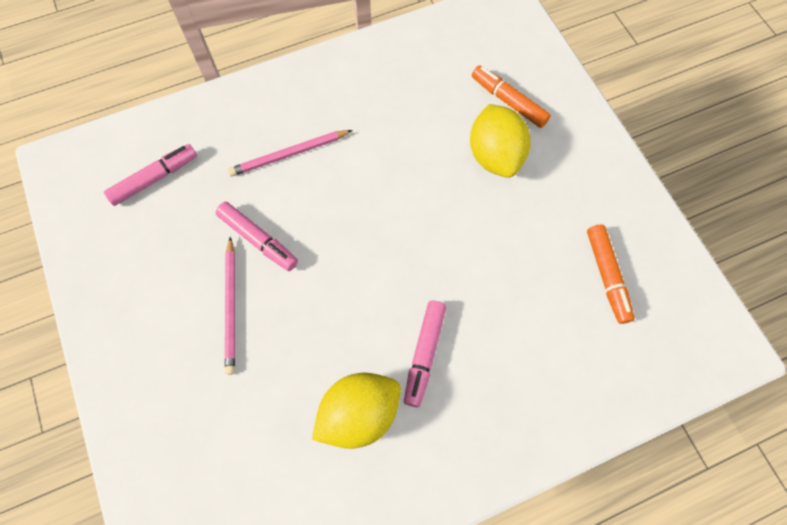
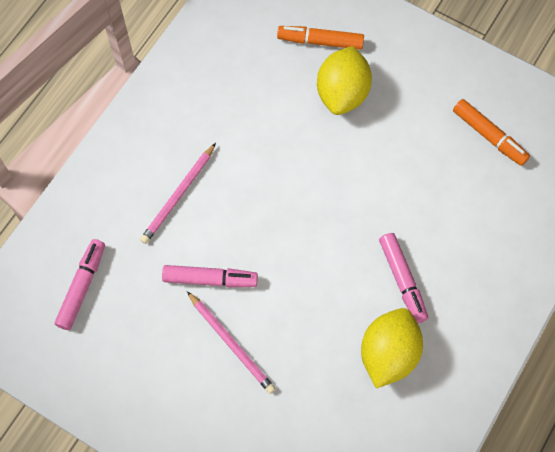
camera: 35 degrees left, 0 degrees up
(495, 155) = (342, 93): yellow lemon -> yellow lemon turned 60 degrees clockwise

